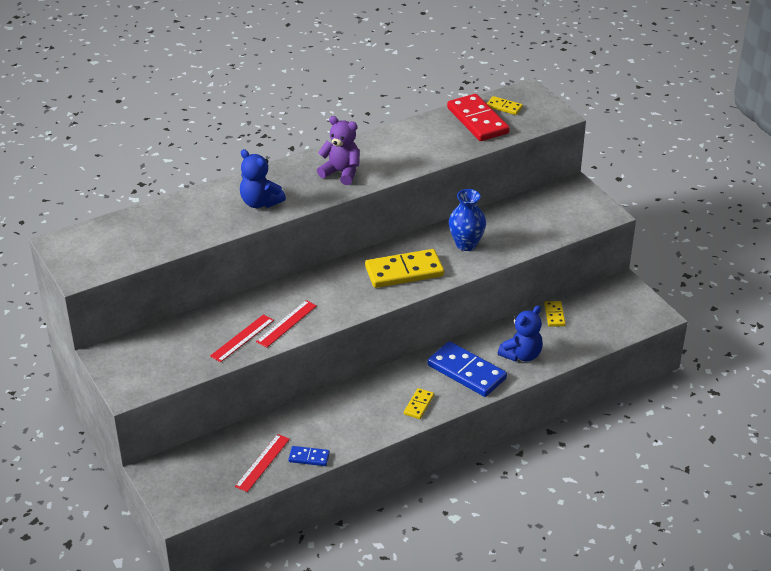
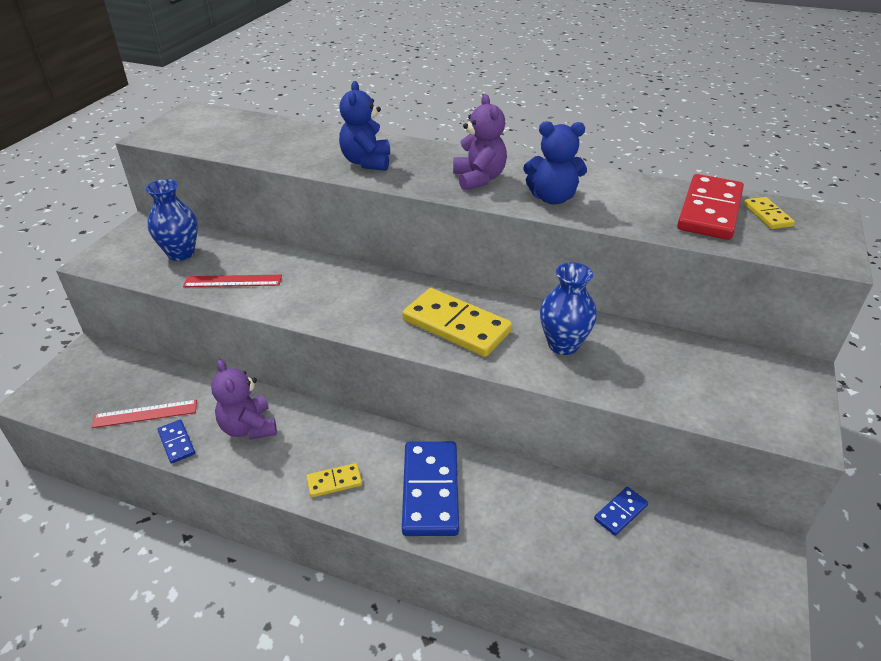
camera: 50 degrees right, 0 degrees up
(173, 349) = (181, 253): none -> blue vase
(287, 324) = (282, 295): red ruler -> none
(332, 421) = (248, 427): none -> purple teddy bear
(521, 355) = (514, 525): blue teddy bear -> blue teddy bear (552, 198)
(554, 315) = (620, 512): yellow domino -> blue domino

